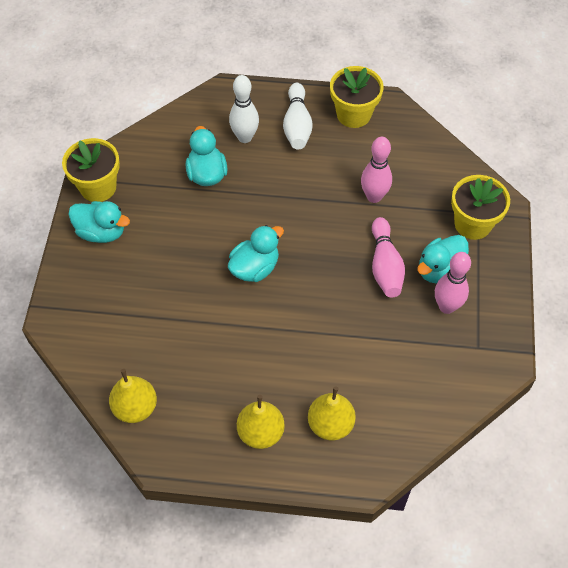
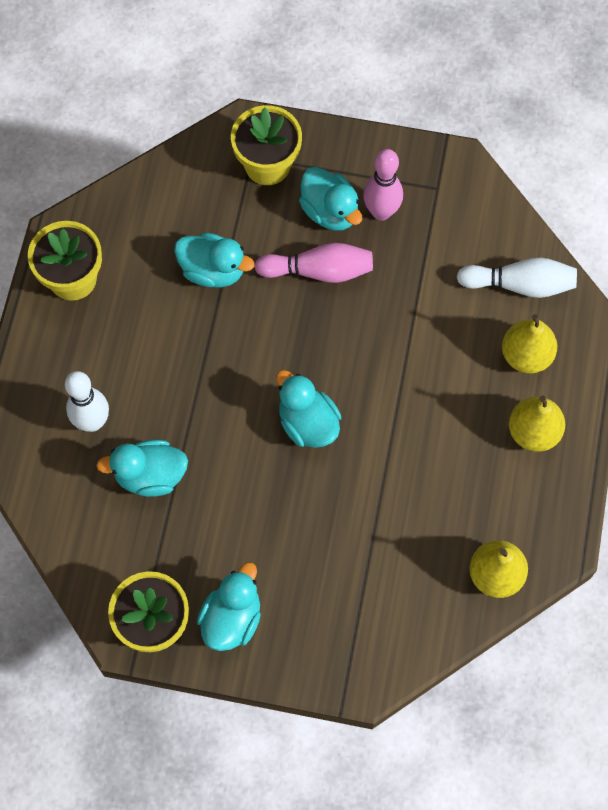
camera: 85 degrees left, 10 degrees up
(297, 125) = (81, 352): white bowling pin -> white bowling pin (520, 285)
(374, 196) = (213, 270): pink bowling pin -> turquoise duck

